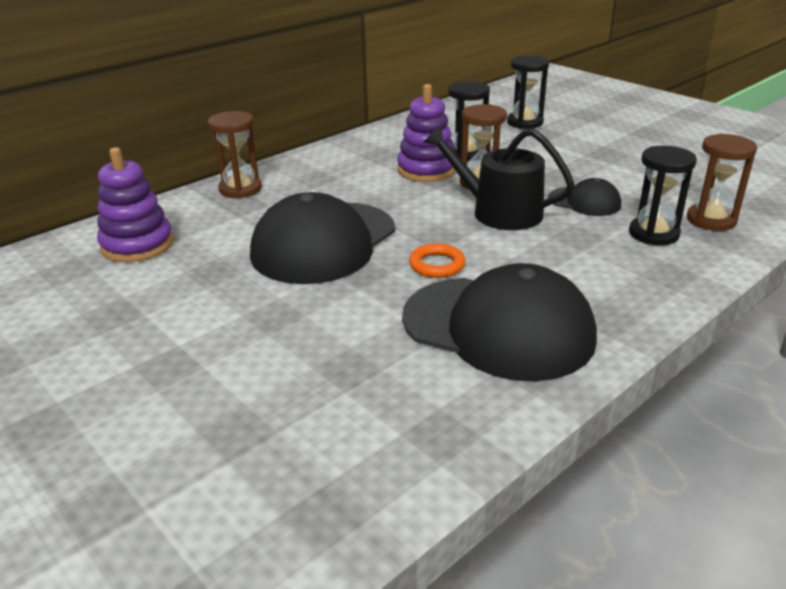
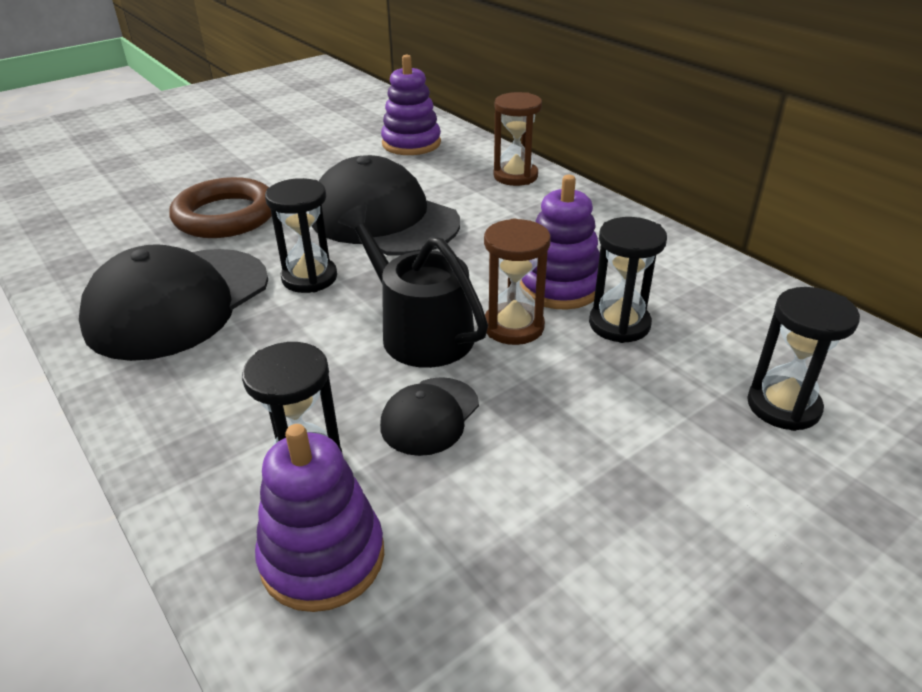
camera: 95 degrees right, 5 degrees up
(313, 339) = (225, 216): none -> brown ring
(437, 265) = (309, 278): orange ring -> black hourglass
(498, 212) = (419, 331): black watering can -> black watering can turned 75 degrees counterclockwise
(711, 220) = (322, 557): brown hourglass -> purple stacking toy

